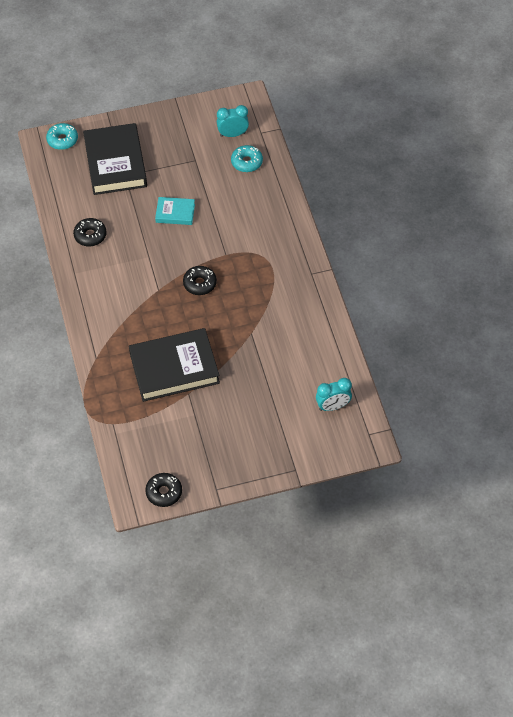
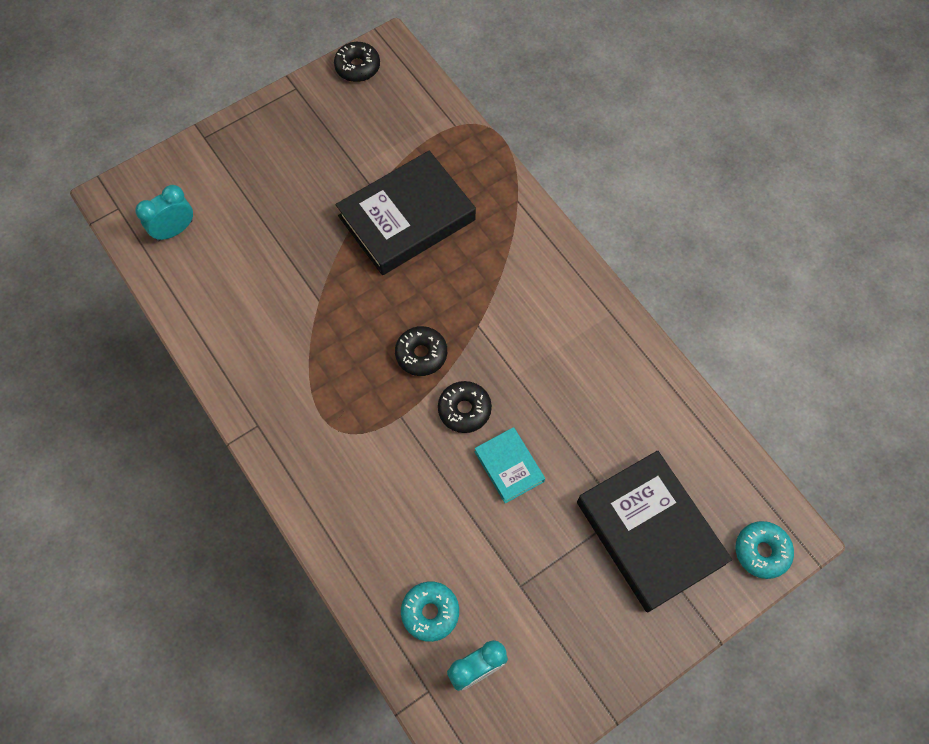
camera: 160 degrees right, 10 degrees up
(90, 235) = (620, 382): black donut -> black donut (464, 409)
(175, 213) = (509, 466): turquoise book -> turquoise book turned 75 degrees clockwise

